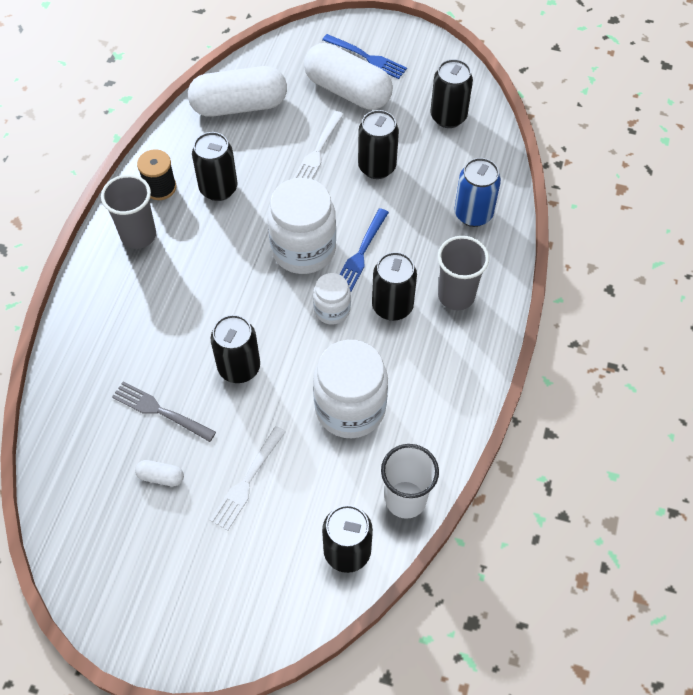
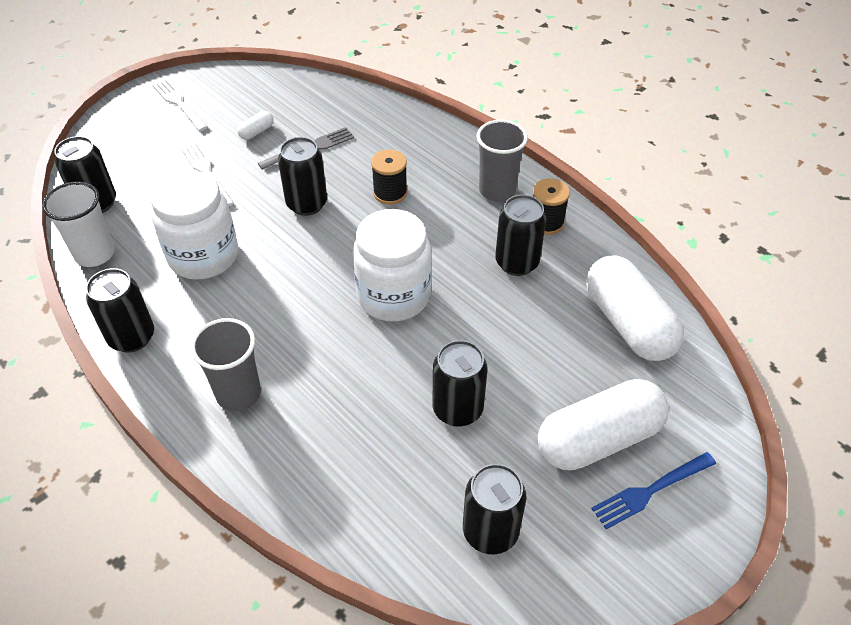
camera: 120 degrees right, 10 degrees down
(187, 311) = (390, 193): none -> black spool
(239, 106) = (628, 323): white capsule -> white capsule turned 45 degrees counterclockwise
(318, 151) = (516, 365): white fork -> white fork (179, 104)
(332, 310) = (308, 287): white jar -> none
(361, 253) = (354, 339): blue fork -> none
(392, 306) = (273, 334): black can -> black can (132, 337)
(473, 214) = (324, 470): blue can -> none

